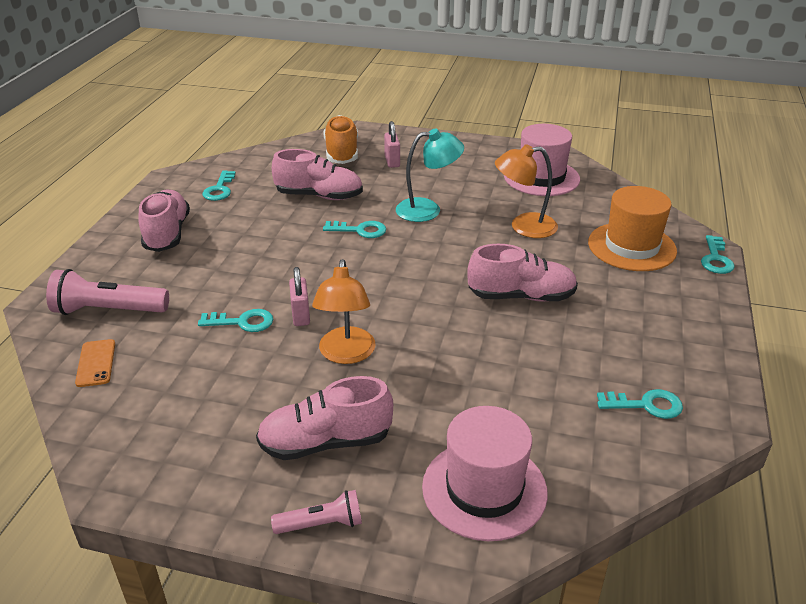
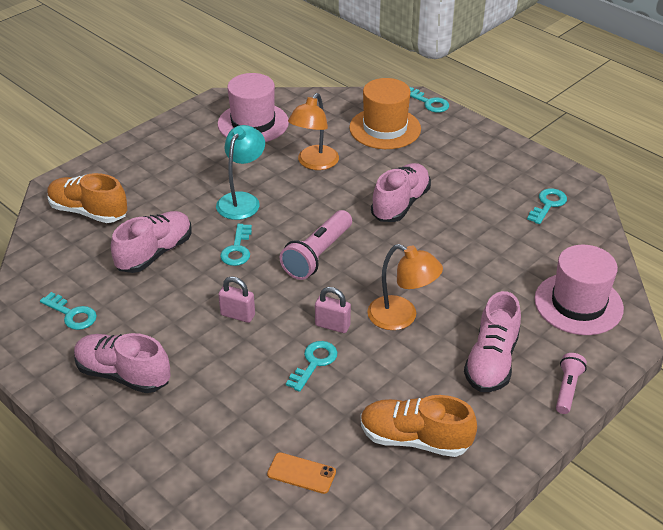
camera: 60 degrees left, 5 degrees up
(109, 310) = (224, 447): pink flashlight -> pink flashlight (318, 255)
(174, 421) = (415, 439): none -> orange shoe
(360, 230) = (237, 249): turquoise key -> turquoise key turned 150 degrees clockwise
(392, 161) = (140, 188): pink padlock -> pink padlock (237, 315)

